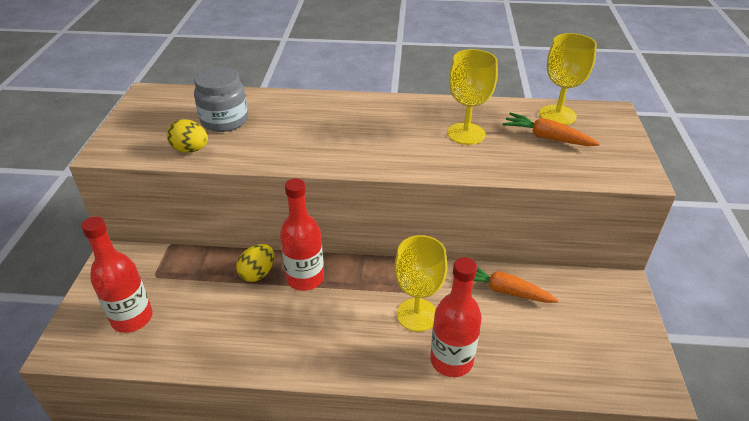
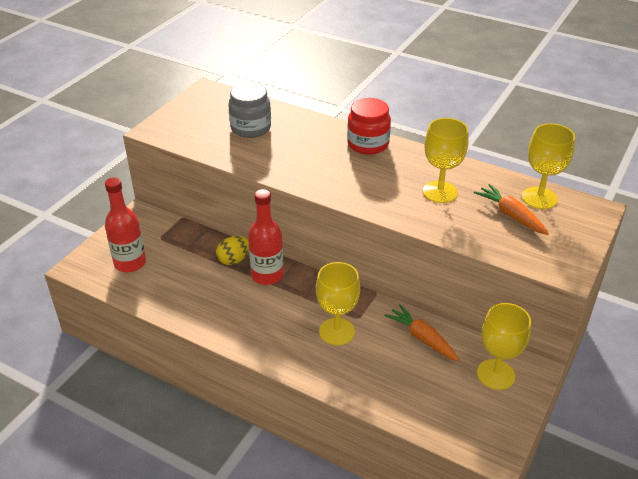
camera: 25 degrees right, 0 degrees up
(190, 150) = (212, 145): yellow egg -> none
(361, 106) = (368, 144): none -> red jar
(451, 360) = (341, 373): red bottle -> none
(595, 302) = (495, 374): none -> yellow goblet

